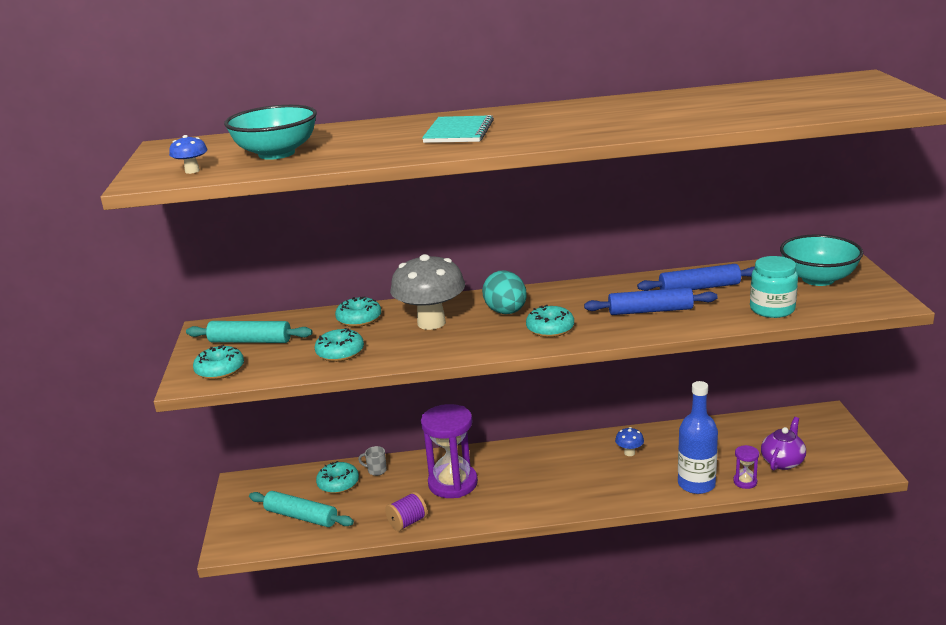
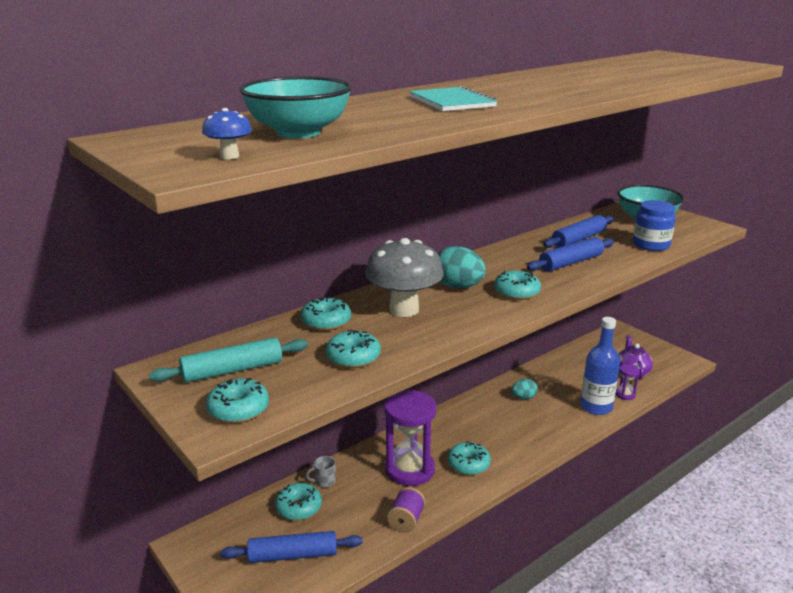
camera: 35 degrees left, 0 degrees up
(301, 517) = (293, 555): turquoise rolling pin -> blue rolling pin
(508, 496) = (468, 464): none -> turquoise donut
(629, 453) = (523, 397): blue mushroom -> turquoise egg
(772, 309) = (651, 245): turquoise jar -> blue jar

